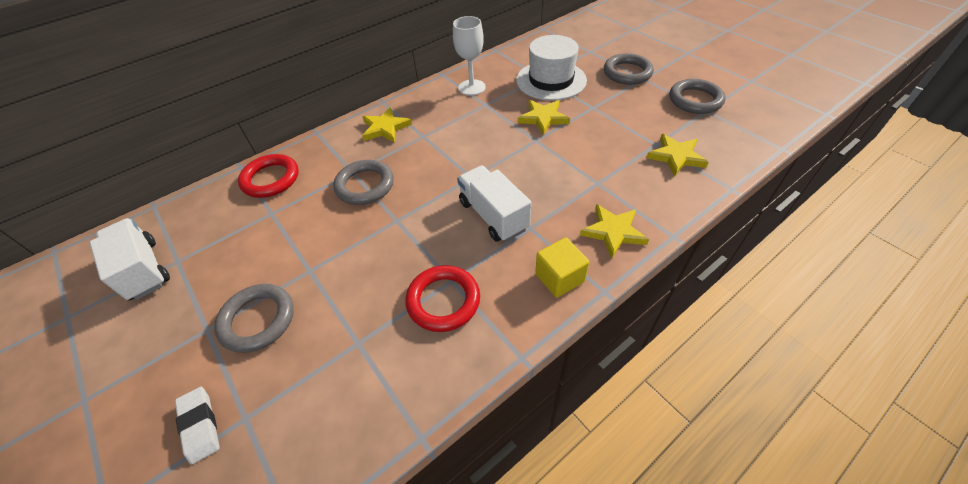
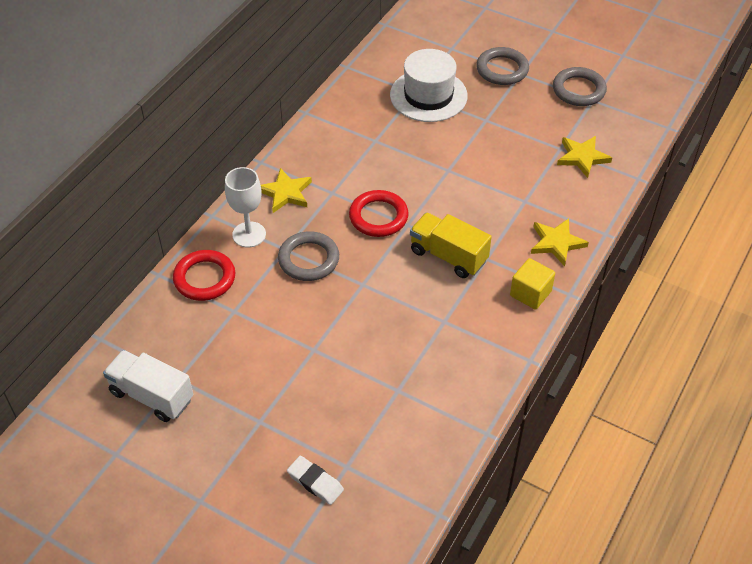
camera: 25 degrees left, 0 degrees up
(258, 320) = (299, 400): grey ring -> none
(443, 301) = (447, 338): red ring -> red ring (378, 217)
(472, 87) = (349, 122): white goblet -> white goblet (249, 234)
(493, 215) = (448, 256): white truck -> yellow truck
(543, 118) = (443, 144): yellow star -> none

